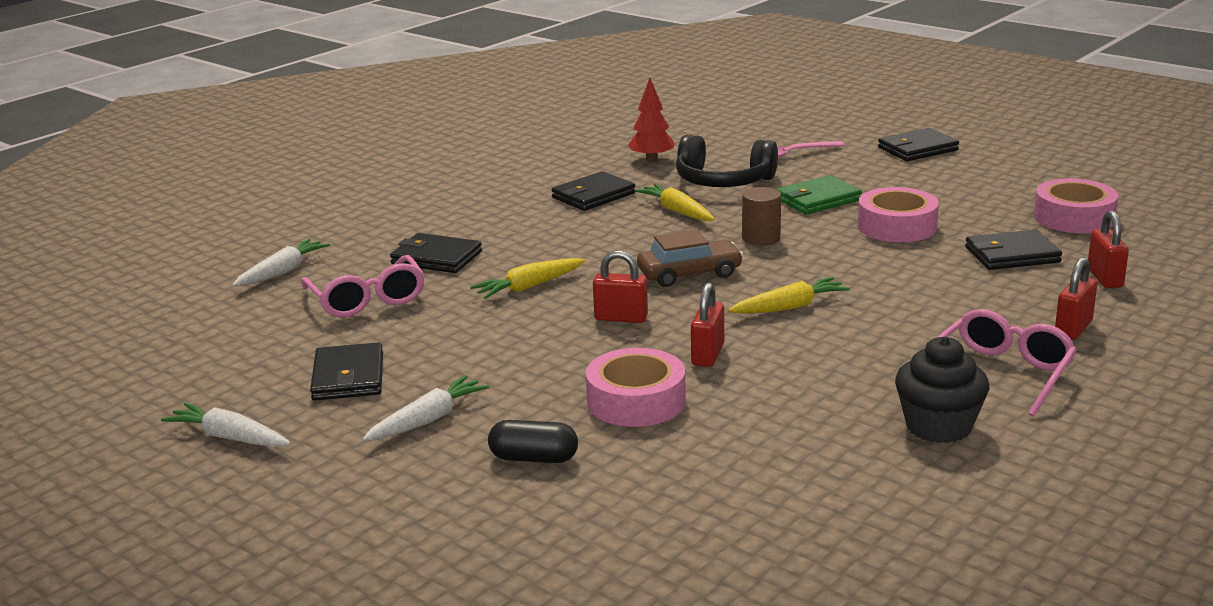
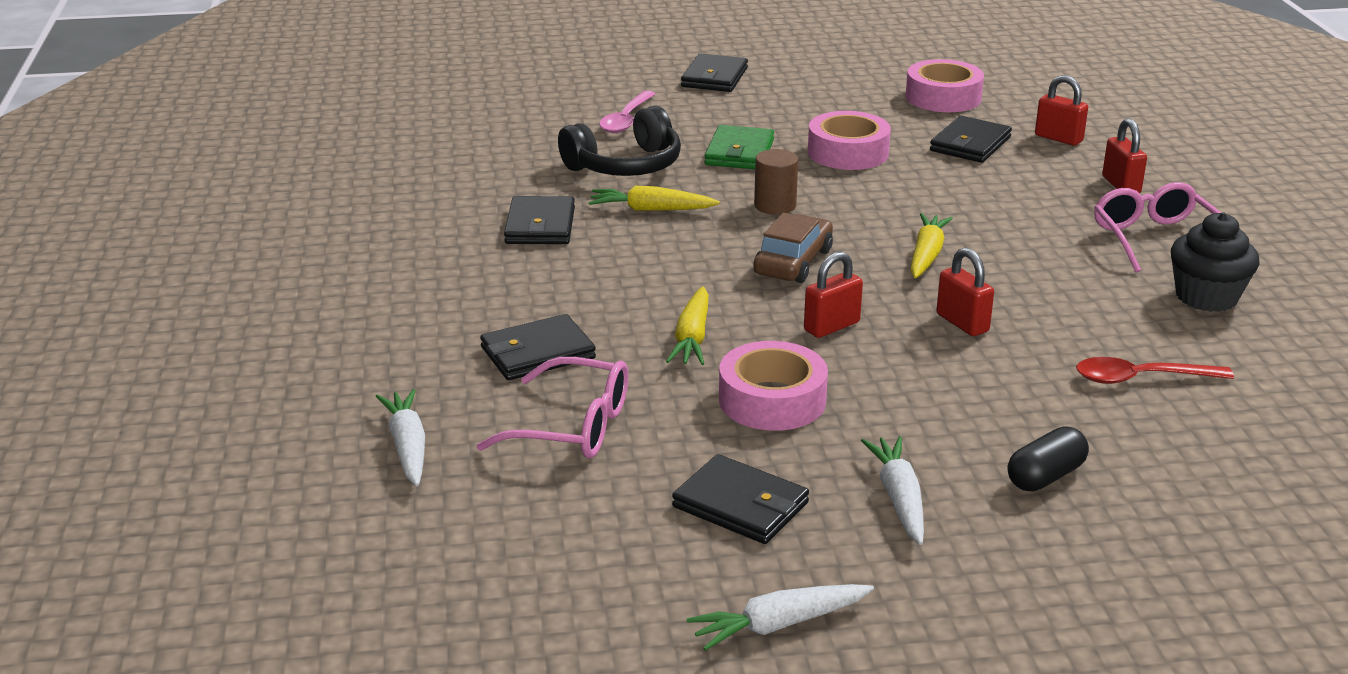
camera: 50 degrees left, 5 degrees up
(636, 401) = (1002, 388): pink tape -> pink tape (772, 400)
(651, 160) = (512, 169): red tree -> none
(744, 445) = (1141, 378): none -> red spoon

